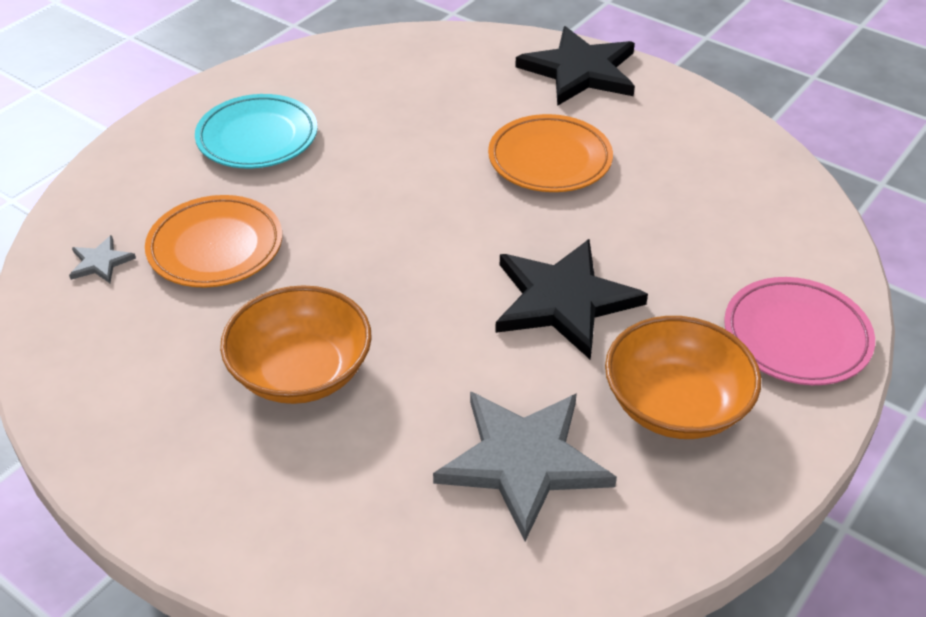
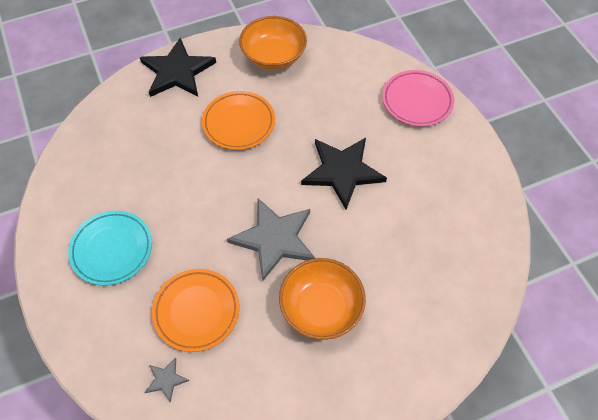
camera: 60 degrees left, 15 degrees up
(523, 461) = (430, 239): grey star -> grey star (274, 239)
(675, 404) = (429, 165): orange bowl -> orange bowl (273, 56)

